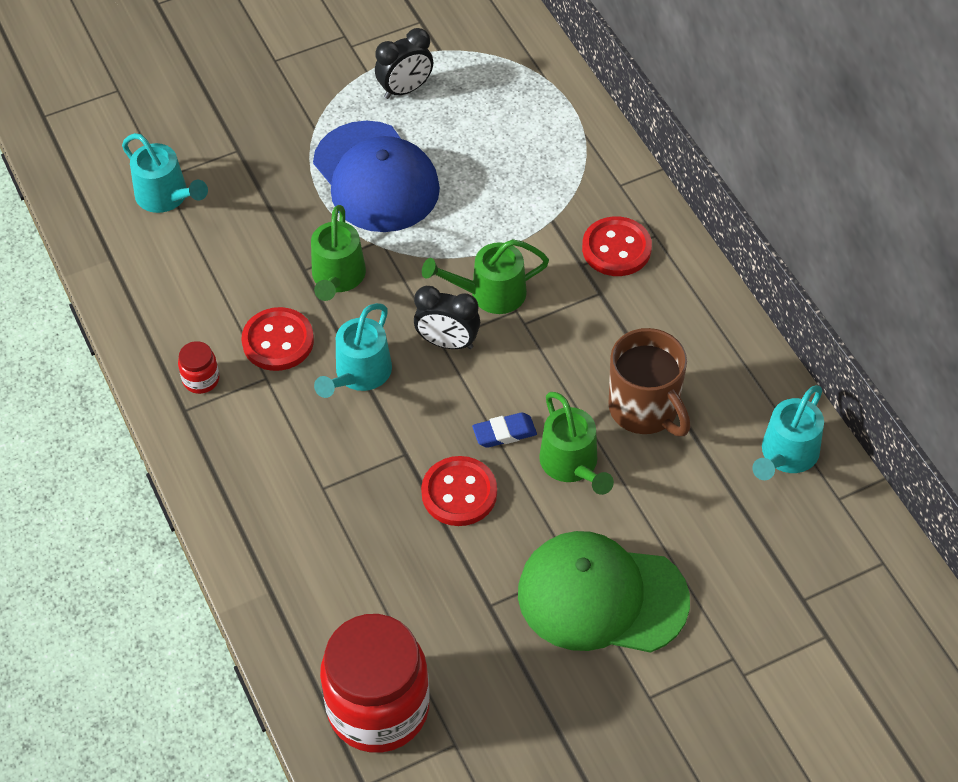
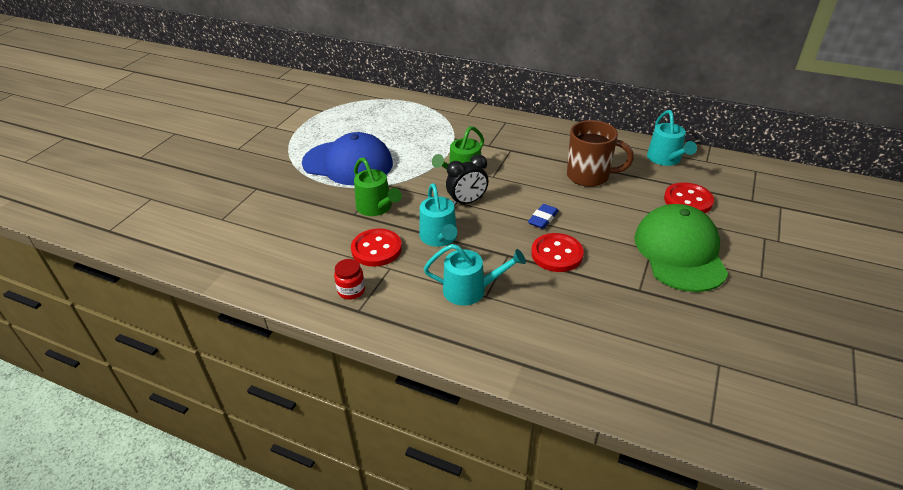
camera: 40 degrees left, 15 degrees down
(166, 196) = (233, 225): turquoise watering can -> turquoise watering can (470, 290)
(378, 708) = (659, 377): red jar -> none
(405, 90) = (323, 129): black clock -> none
(572, 464) = (590, 212): green watering can -> none
(601, 596) = (680, 252): green cap -> green cap turned 120 degrees clockwise
(616, 248) = (496, 133): red button -> red button (688, 200)

